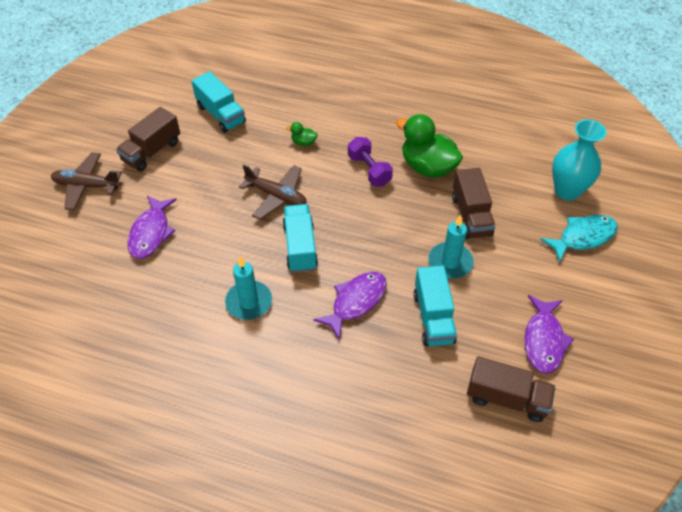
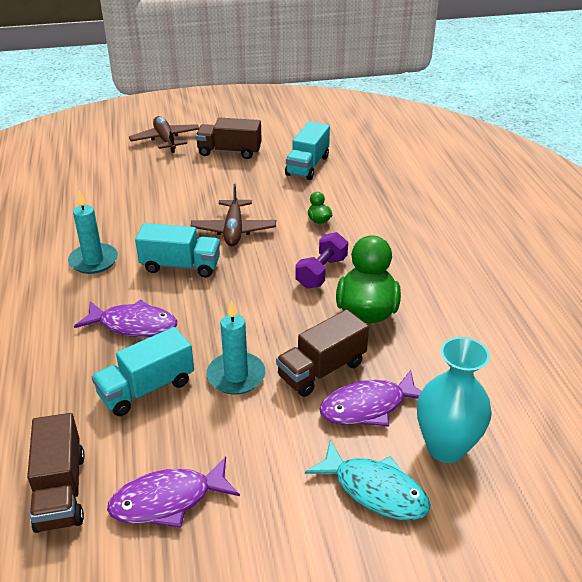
camera: 60 degrees right, 15 degrees down
(151, 233) = (138, 185): purple fish -> purple fish (368, 407)
(300, 247) = (180, 266): turquoise truck -> turquoise truck turned 45 degrees clockwise

